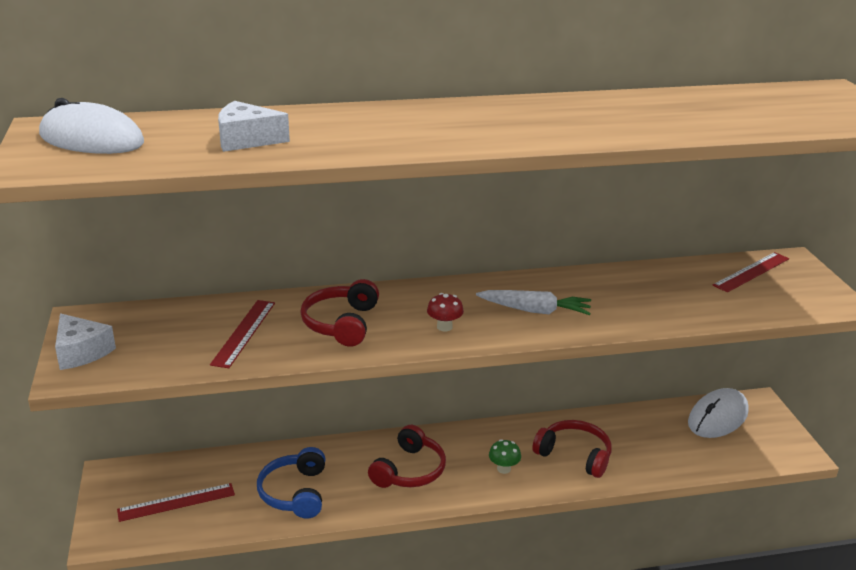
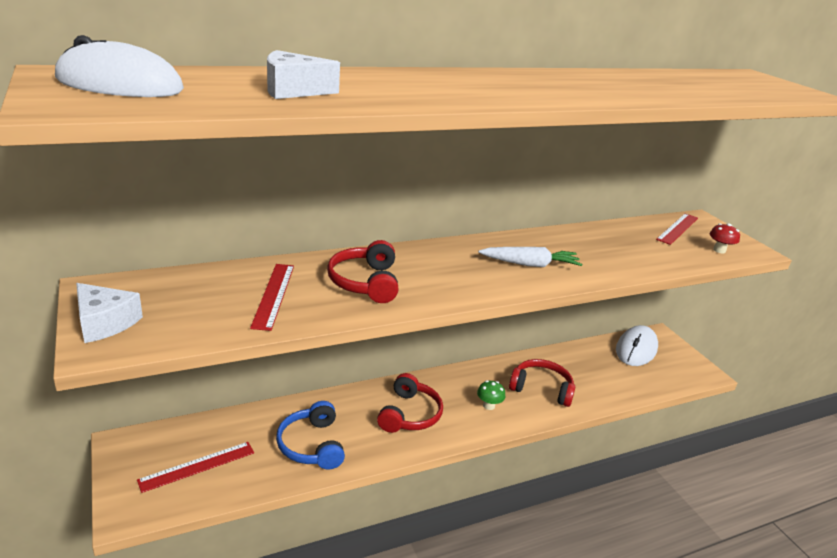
camera: 15 degrees left, 0 degrees up
(444, 327) = (460, 281): red mushroom -> red mushroom (719, 250)

